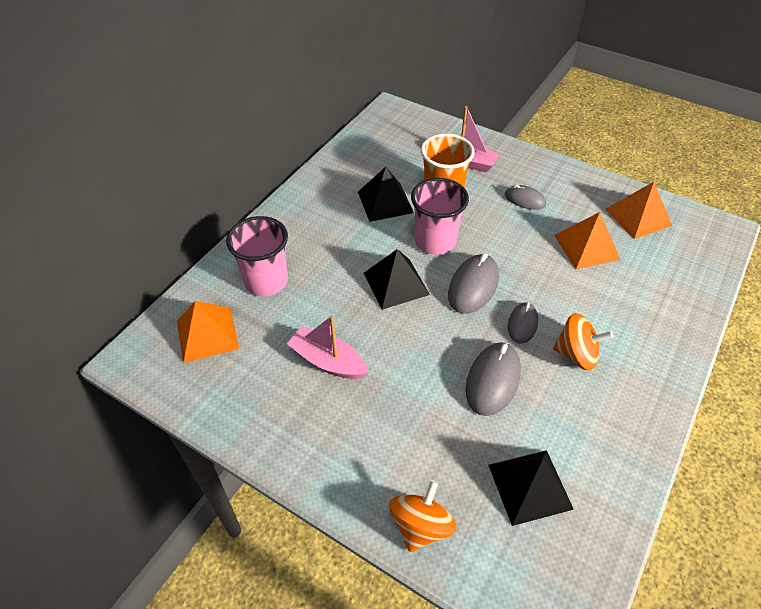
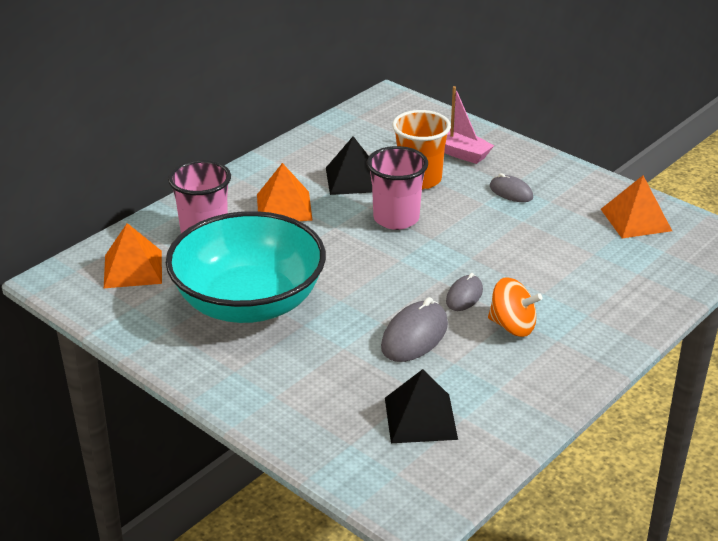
camera: 10 degrees right, 15 degrees down
(328, 361) = (249, 303): pink boat -> turquoise bowl
(396, 283) = (340, 249): black pyramid -> none
(421, 526) = (301, 432): orange spinning top -> none
(473, 286) = (423, 260): grey mouse -> none
(586, 247) = (564, 239): orange pyramid -> orange pyramid (284, 207)

